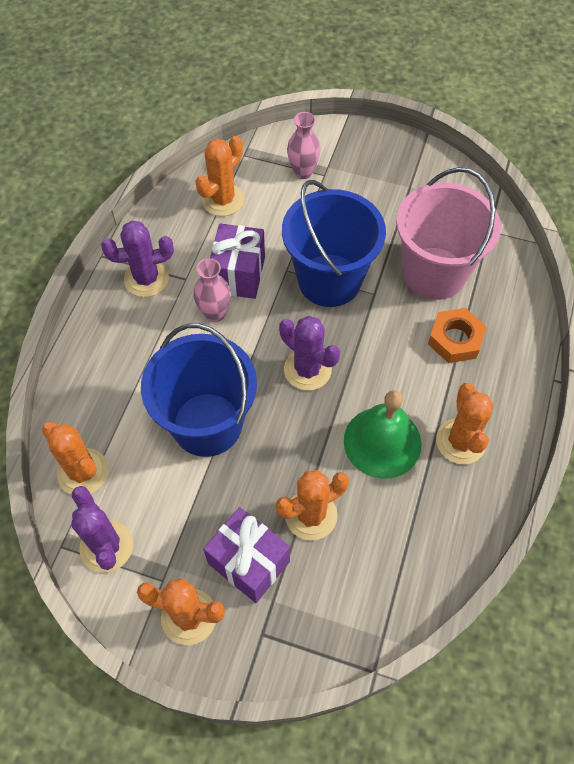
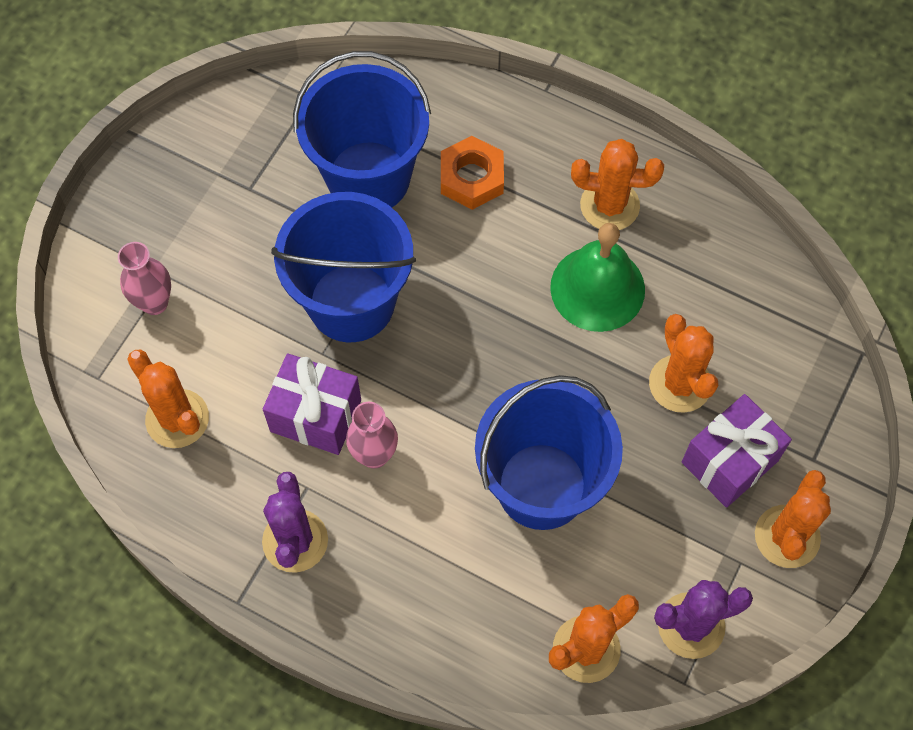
camera: 80 degrees left, 5 degrees up
(307, 370) = (483, 353): purple cactus -> none
(434, 273) = (368, 177): pink bucket -> blue bucket

